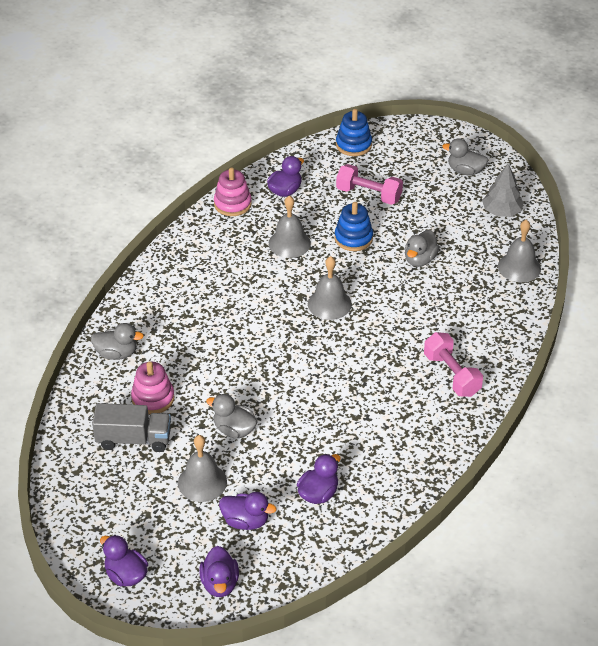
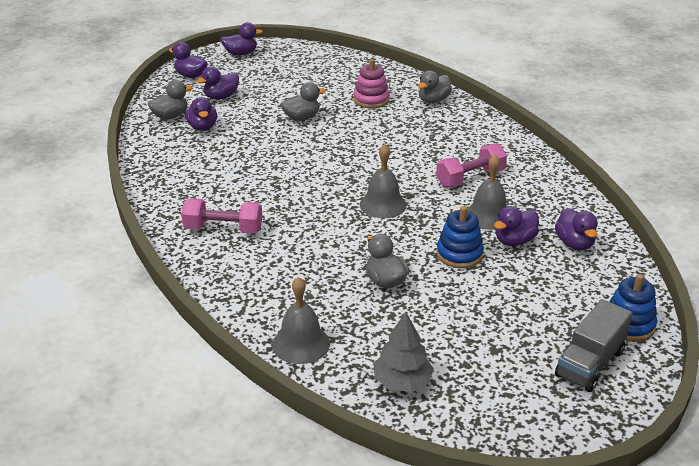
camera: 125 degrees right, 10 degrees down
(134, 439) = (342, 84): grey truck -> grey truck (590, 363)
(202, 482) = (273, 94): grey bell -> none
(232, 204) = (578, 206): pink stacking toy -> none
(310, 219) = (514, 241): none -> purple duck
(368, 194) = (522, 295): pink dumbbell -> pink dumbbell (470, 178)
(465, 171) = (506, 393): grey duck -> grey duck (170, 116)

